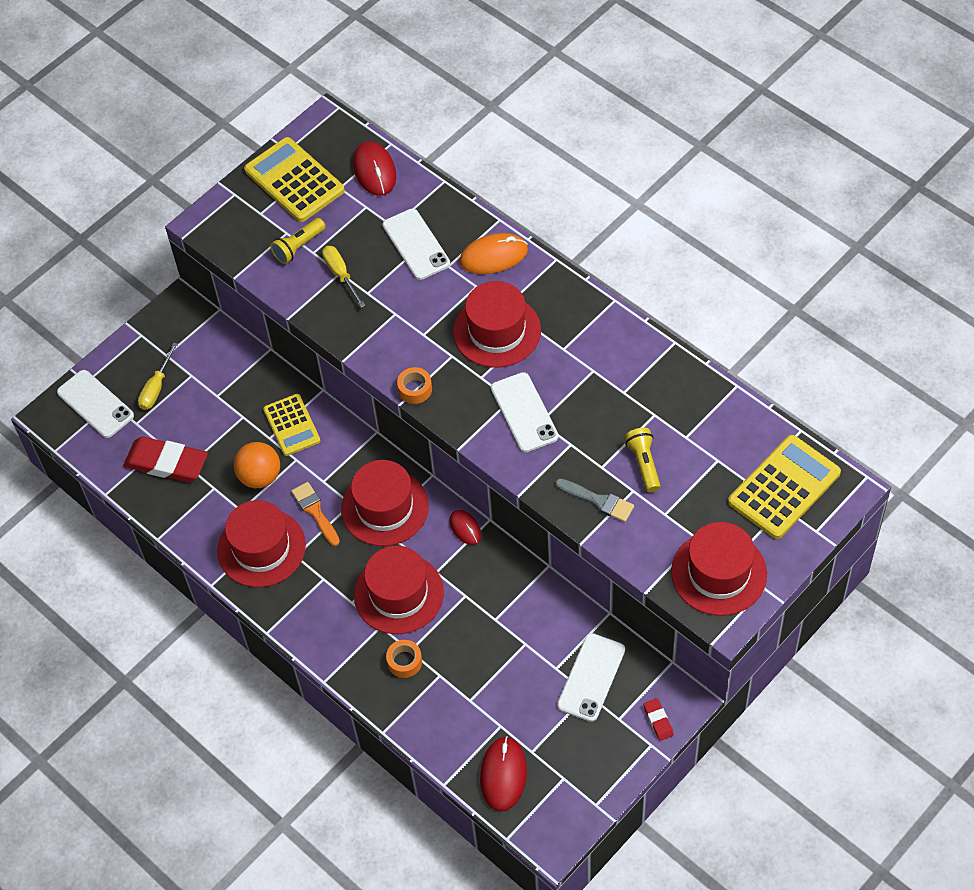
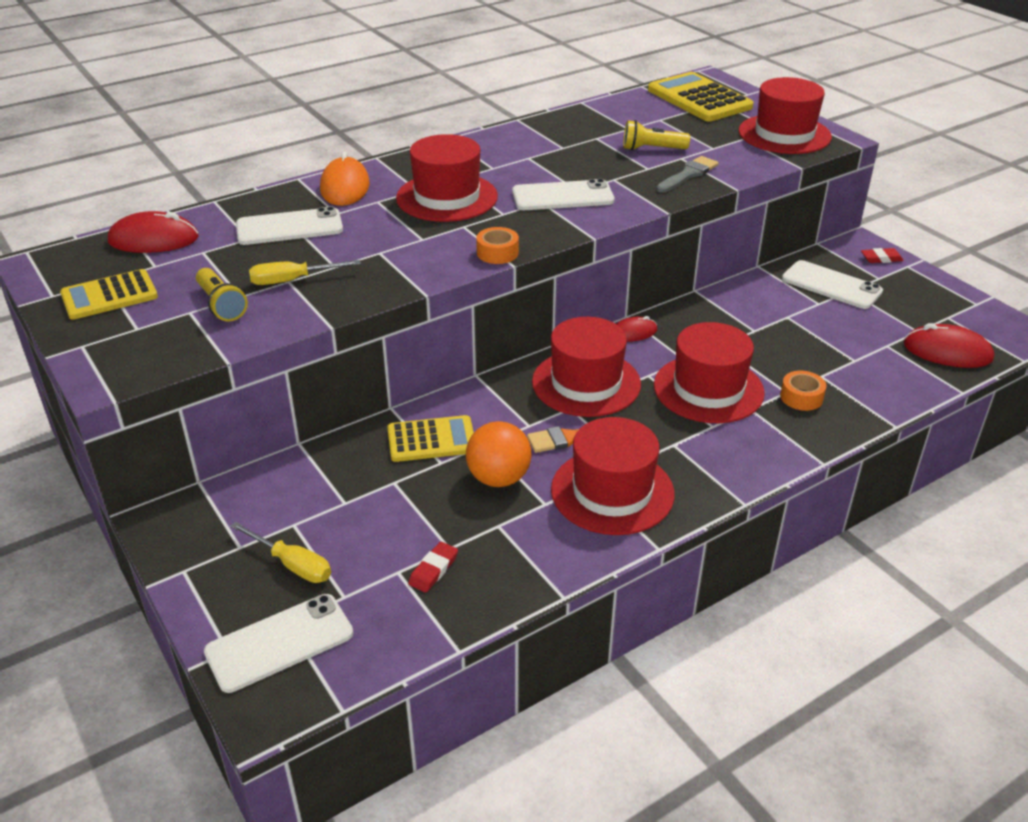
camera: 80 degrees left, 20 degrees down
(166, 463) = (433, 570): red eraser -> red eraser, size x0.46
(294, 181) = (109, 296): yellow calculator -> yellow calculator, size x0.65

